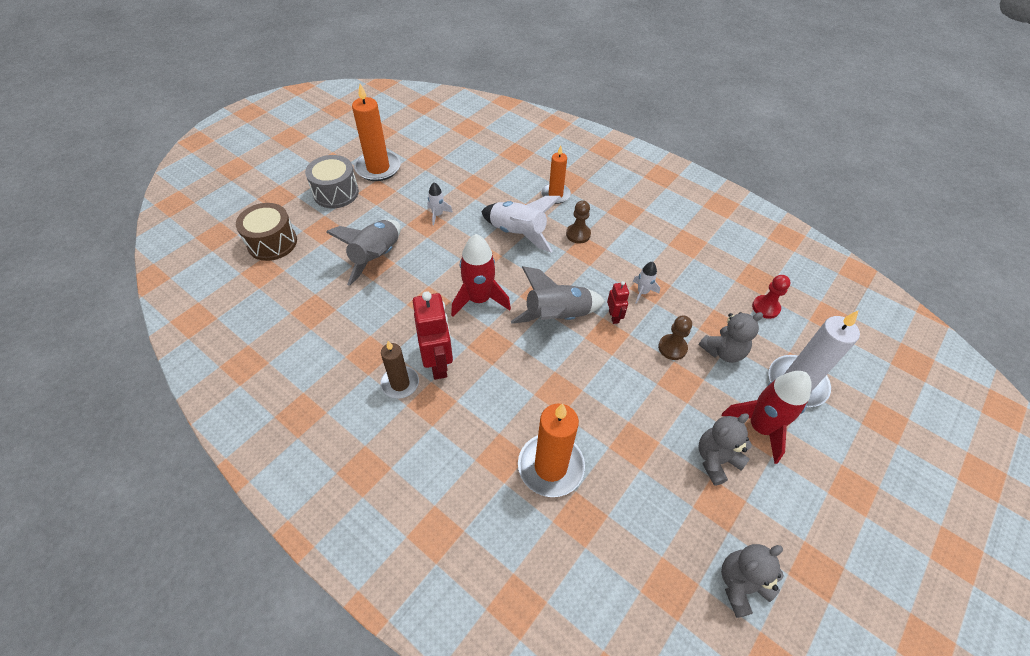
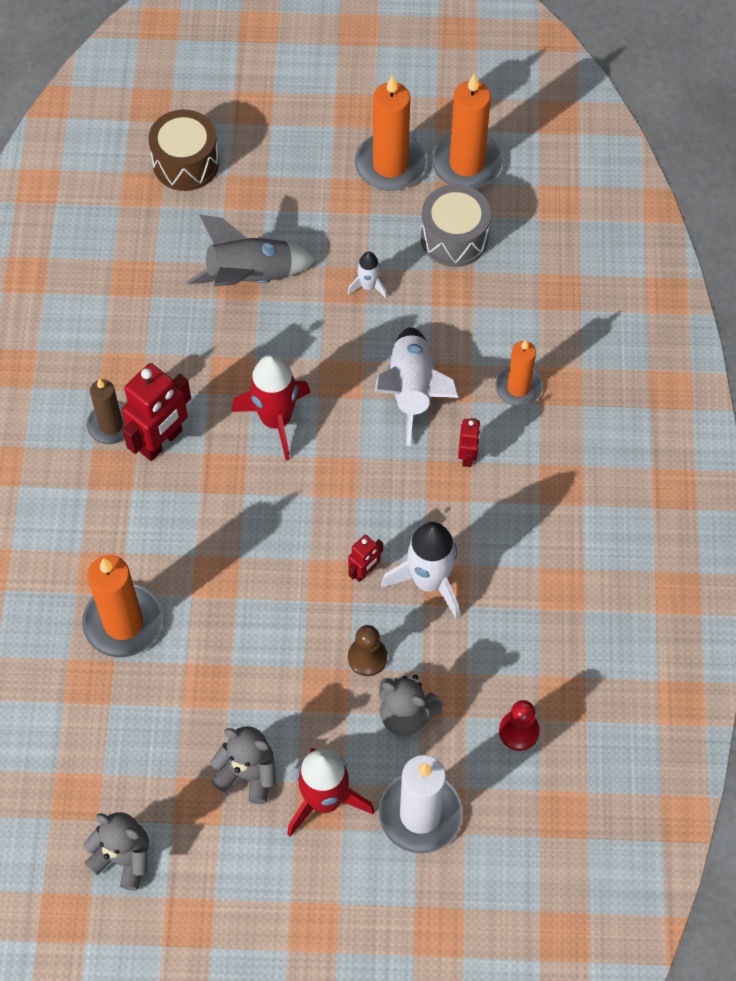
camera: 55 degrees right, 10 degrees up
(336, 193) = (311, 157): grey drum -> grey drum (454, 238)
(411, 143) = (466, 163): none -> orange candle
(557, 316) = (317, 513): grey rocket -> none
(578, 234) = (468, 456): brown pawn -> red robot
(642, 292) = (429, 581): white rocket -> white rocket, size x1.96

